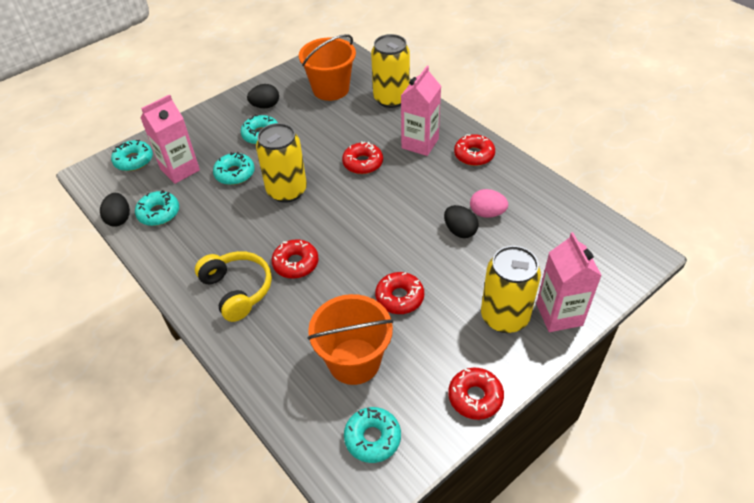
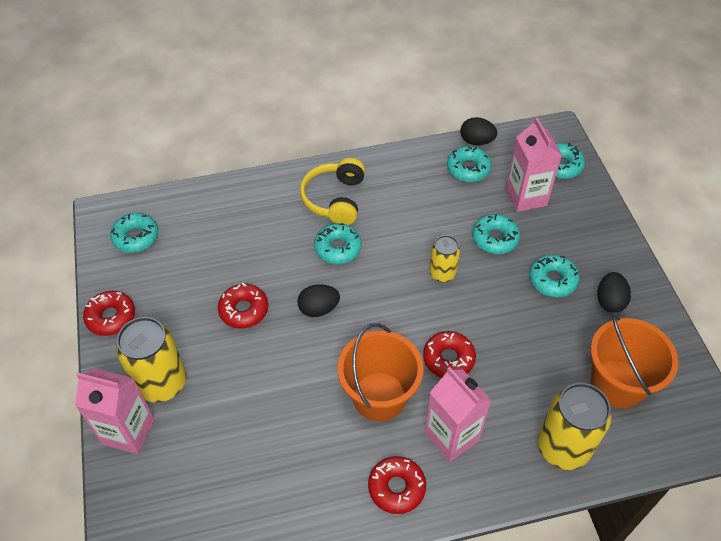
camera: 115 degrees right, 5 degrees up
(237, 290) = (335, 199): yellow headphones -> yellow headphones turned 105 degrees clockwise
(287, 191) = (442, 273): yellow can -> yellow can, size x0.58
(296, 263) = (338, 248): red donut -> turquoise donut
(354, 361) = (206, 251): orange bucket -> orange bucket (379, 396)
(460, 231) = (287, 403): black egg -> black egg (319, 309)
(487, 213) = (294, 444): pink egg -> none

